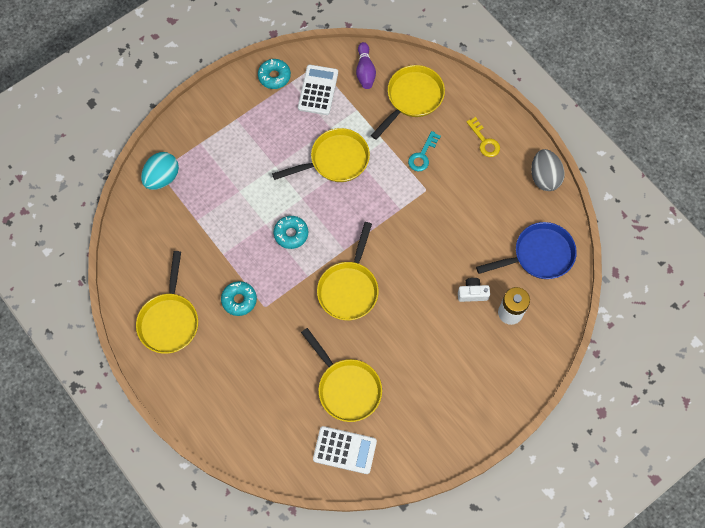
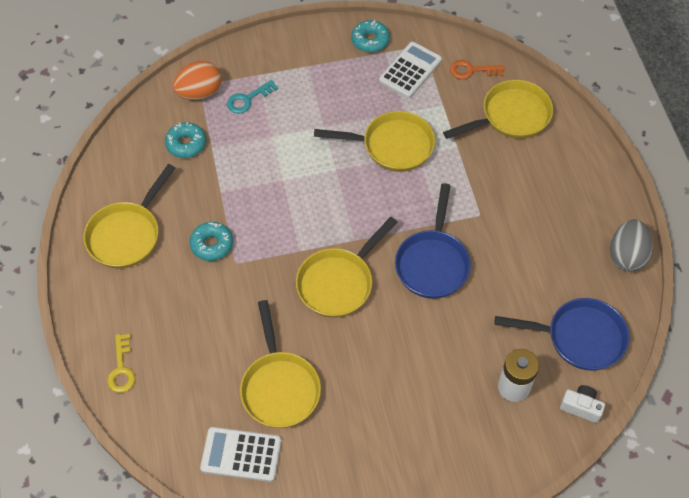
camera: 25 degrees right, 10 degrees down
(162, 178) = (199, 93): turquoise egg -> orange egg
(291, 234) = (304, 200): turquoise donut -> turquoise donut (186, 144)
(344, 450) = (241, 455): white calculator -> white calculator turned 150 degrees clockwise
(365, 71) = (472, 70): purple bowling pin -> orange key
(410, 243) = (432, 263): none -> blue pan
(422, 155) = (493, 178): turquoise key -> turquoise key (248, 99)
(472, 293) = (478, 346): white camera -> white camera (581, 407)
(484, 141) = (573, 190): yellow key -> yellow key (121, 369)

